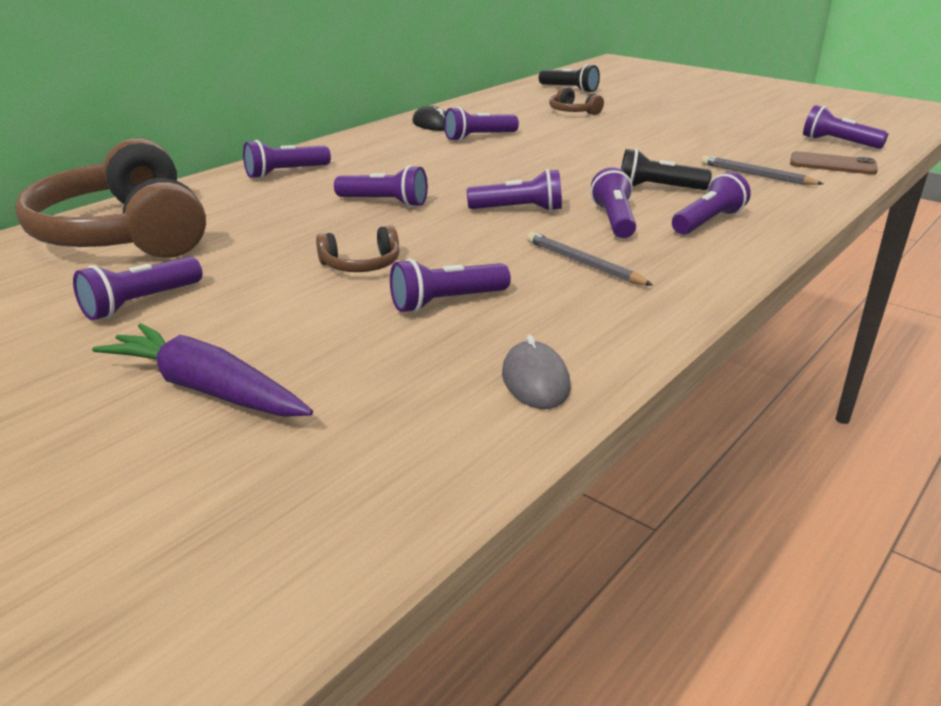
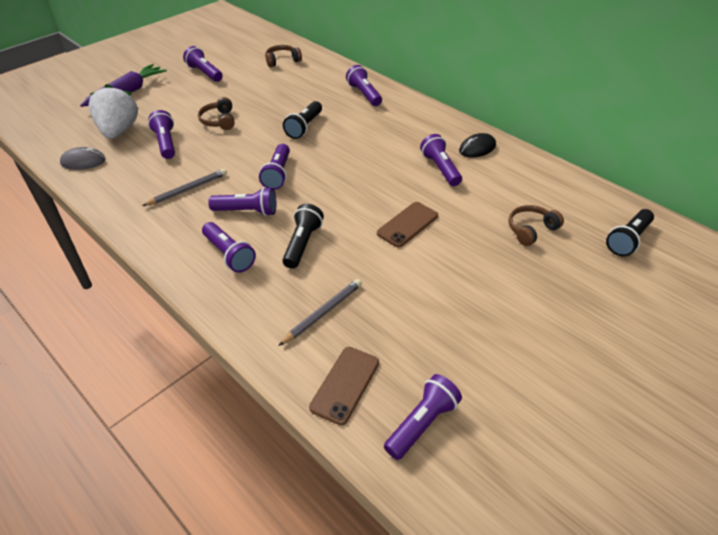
camera: 95 degrees right, 15 degrees up
(124, 233) = (282, 60): brown headphones -> brown headphones, size x0.41
(384, 202) = (304, 127): purple flashlight -> black flashlight
(402, 363) = (119, 131): none -> white strawberry
(592, 149) = (407, 224): none -> brown phone

